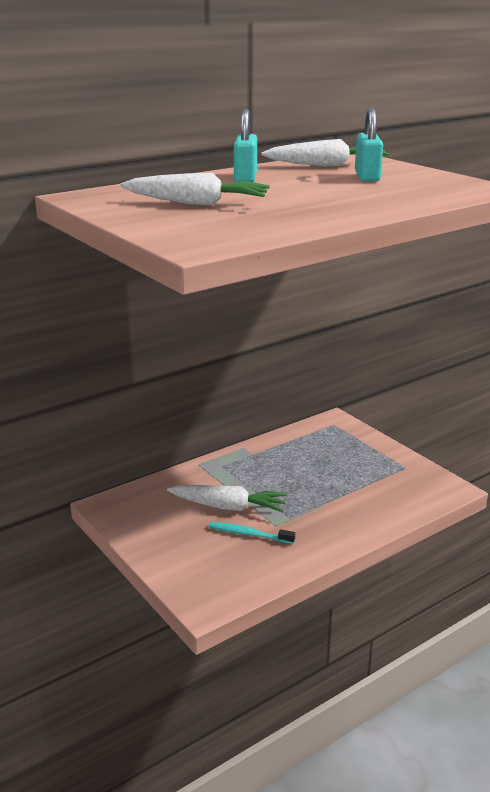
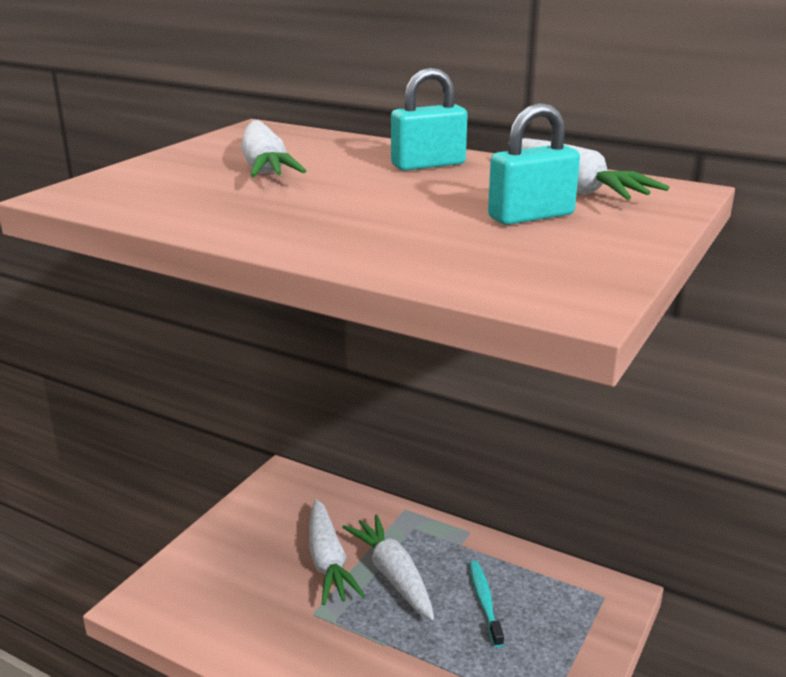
camera: 65 degrees right, 0 degrees up
(248, 534) = (280, 596): turquoise toothbrush -> turquoise toothbrush (484, 602)
(262, 485) = (393, 575): none -> white carrot

